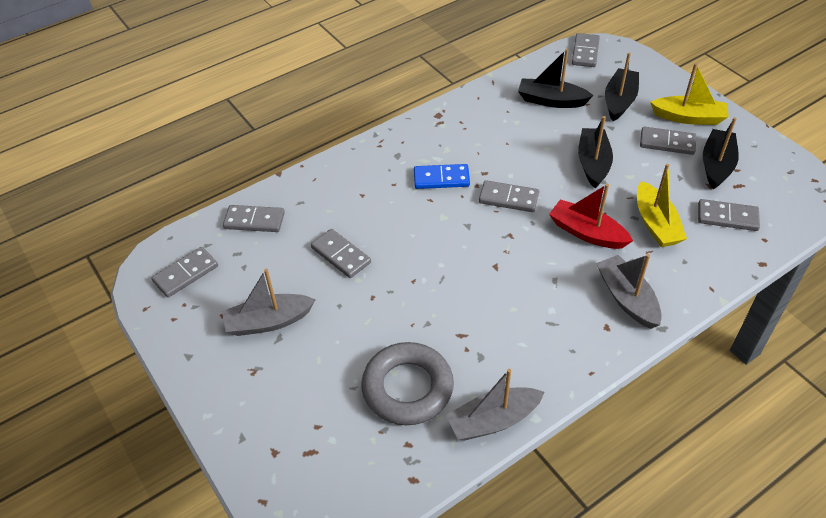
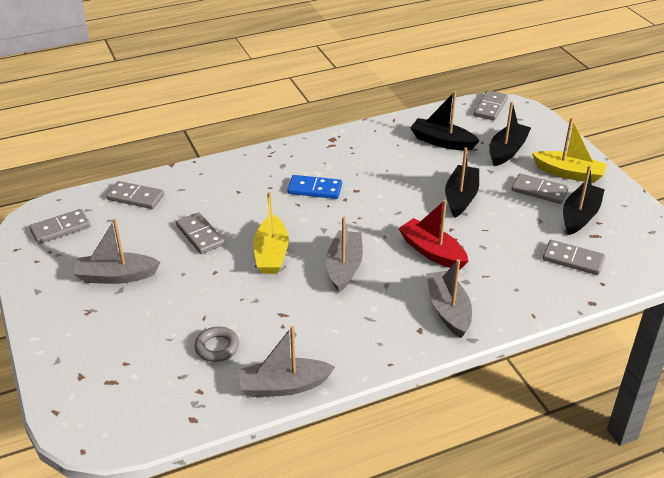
camera: 10 degrees right, 10 degrees down
(407, 388) = (217, 347): grey ring -> grey ring, size x0.52
(505, 267) = (344, 267): none -> grey boat
(508, 198) = (370, 214): grey domino -> none
(655, 224) = (501, 254): yellow boat -> yellow boat (271, 254)

